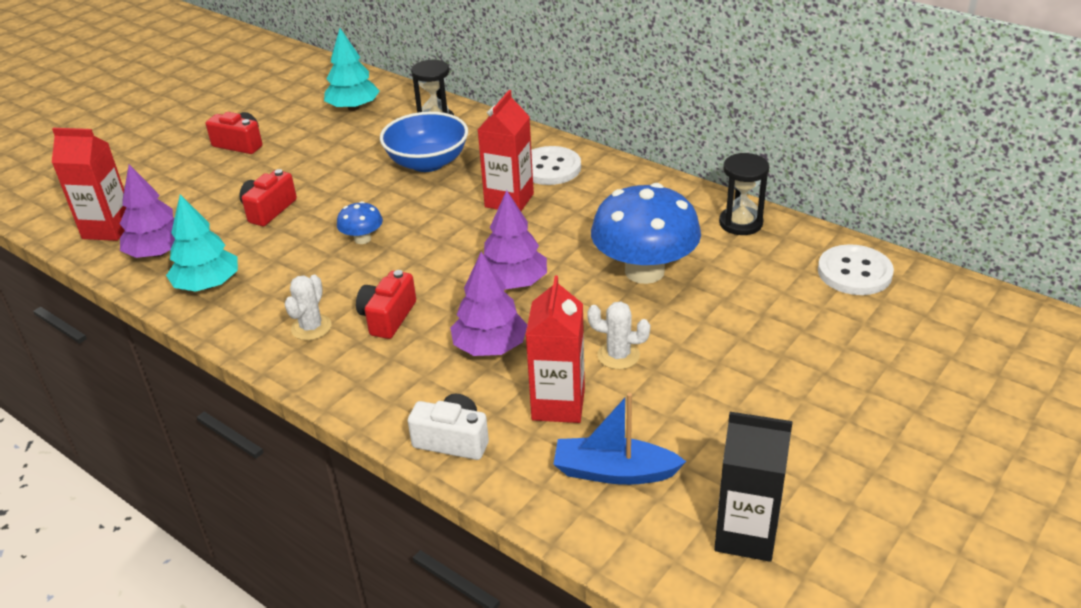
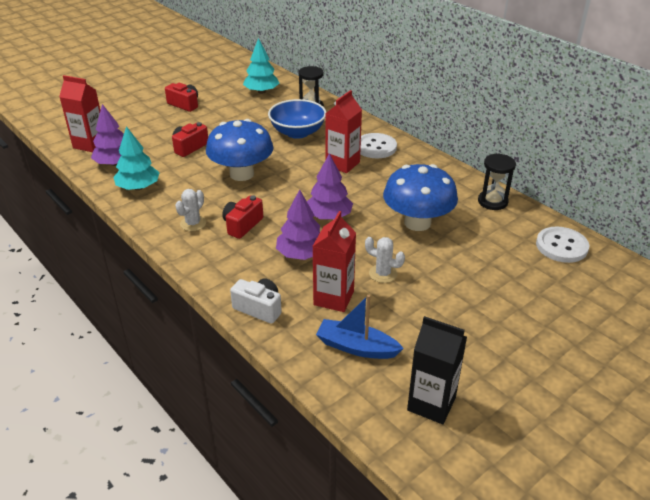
camera: 10 degrees right, 0 degrees up
(362, 239) = (242, 174): blue mushroom -> blue mushroom, size x2.21

